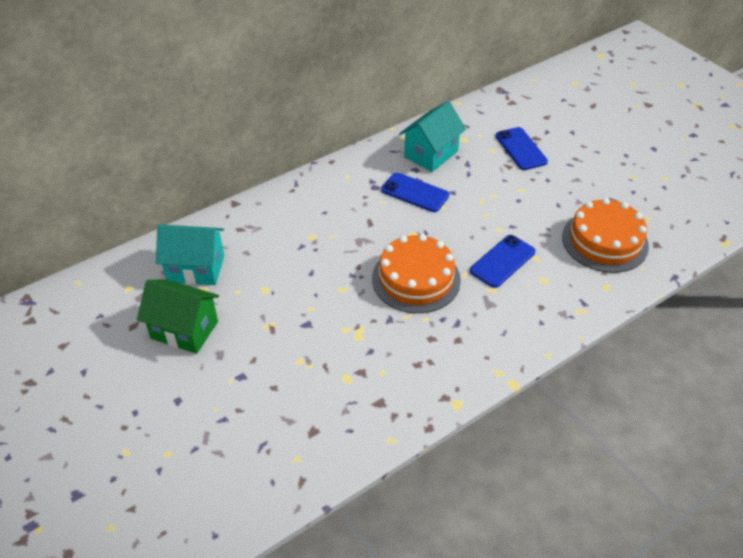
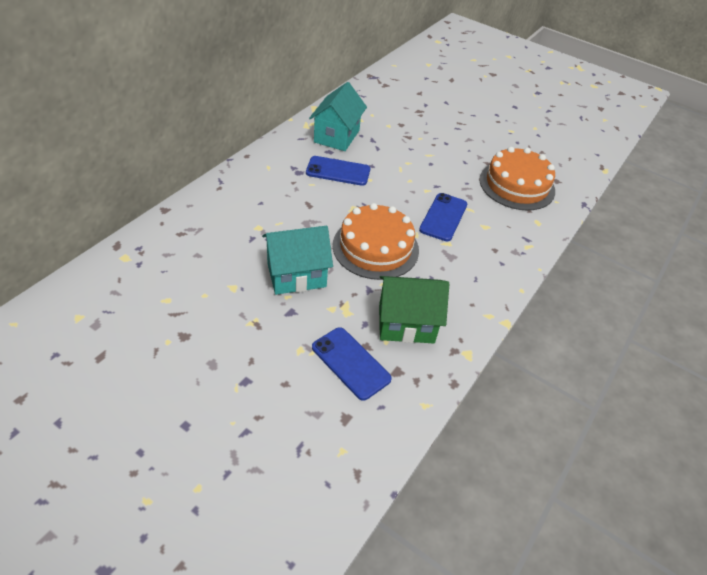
camera: 25 degrees left, 0 degrees up
(184, 330) = (162, 347): green house -> green house (406, 323)
(196, 268) = (149, 281): turquoise house -> turquoise house (296, 275)
(521, 149) = (411, 121): blue phone -> blue phone (351, 363)

